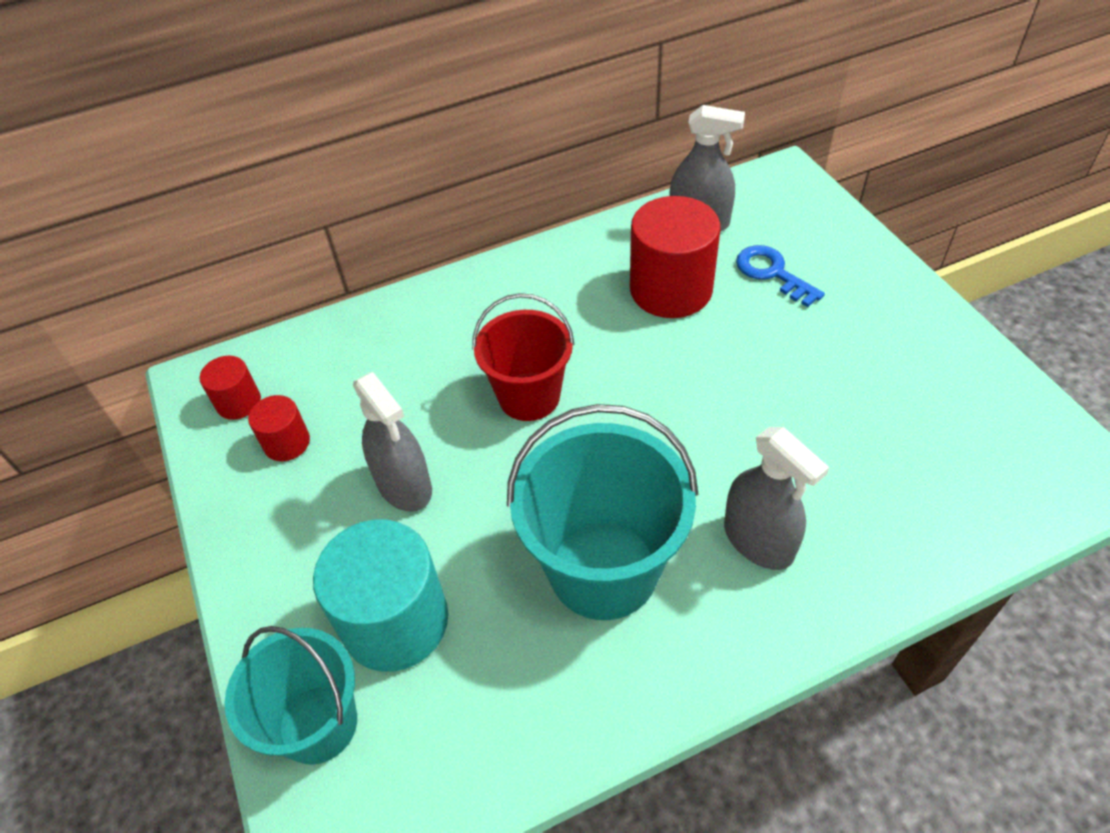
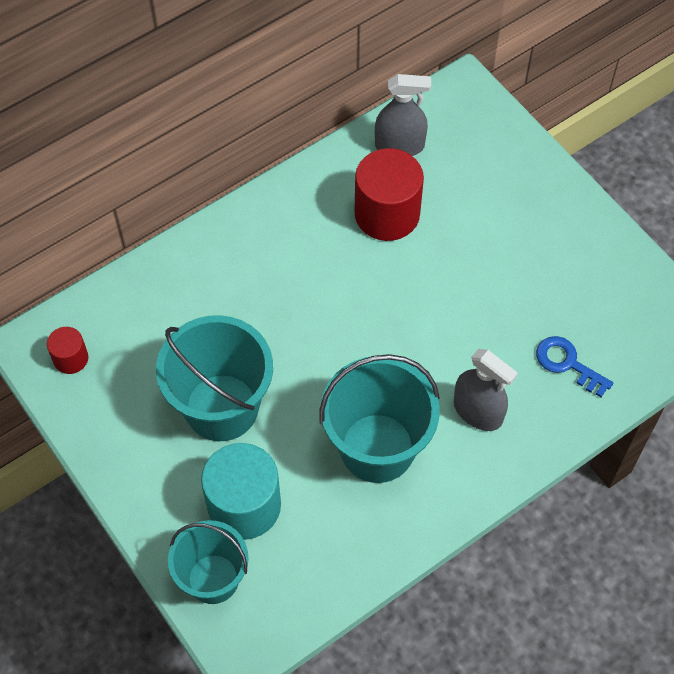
camera: 15 degrees left, 10 degrees up
(287, 443) = (121, 387): red cylinder -> none
(404, 485) = (221, 407): grey spray bottle -> turquoise bucket
(529, 396) = (296, 323): red bucket -> none
(772, 273) = (463, 189): blue key -> blue key (567, 364)

